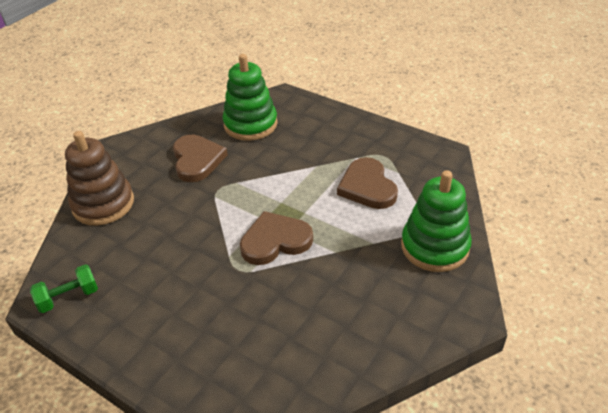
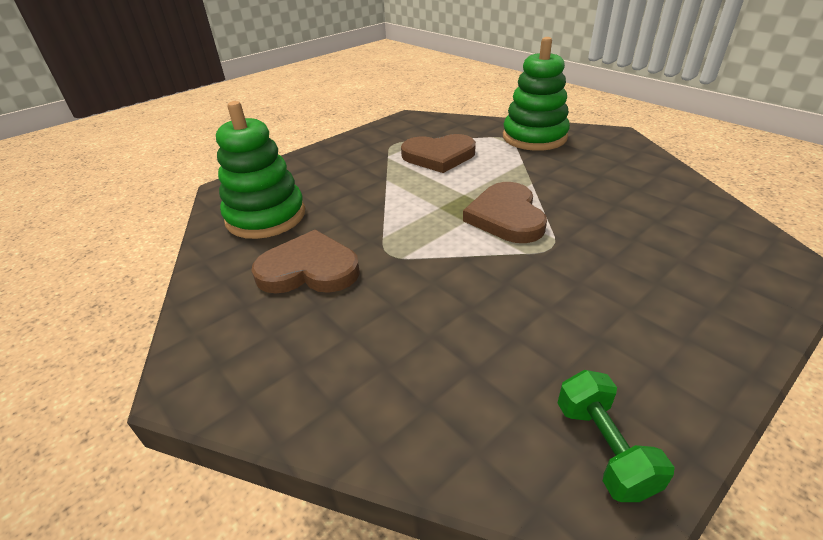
camera: 75 degrees left, 5 degrees down
(103, 204) = (356, 393): brown stacking toy -> none

